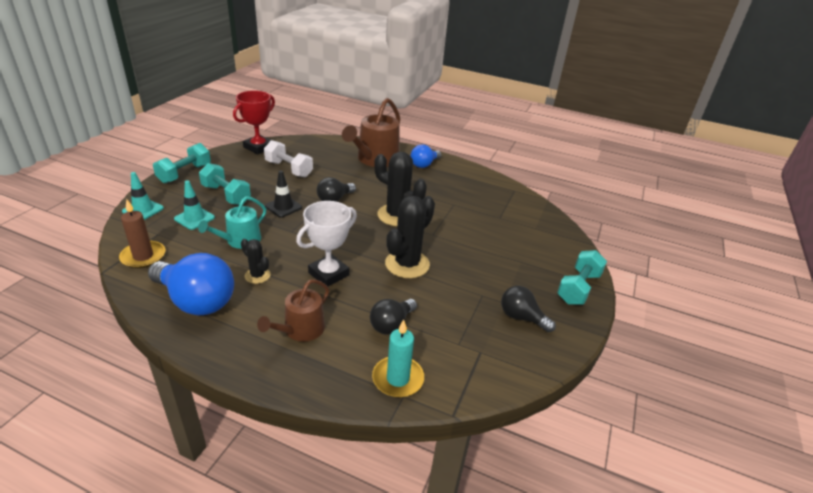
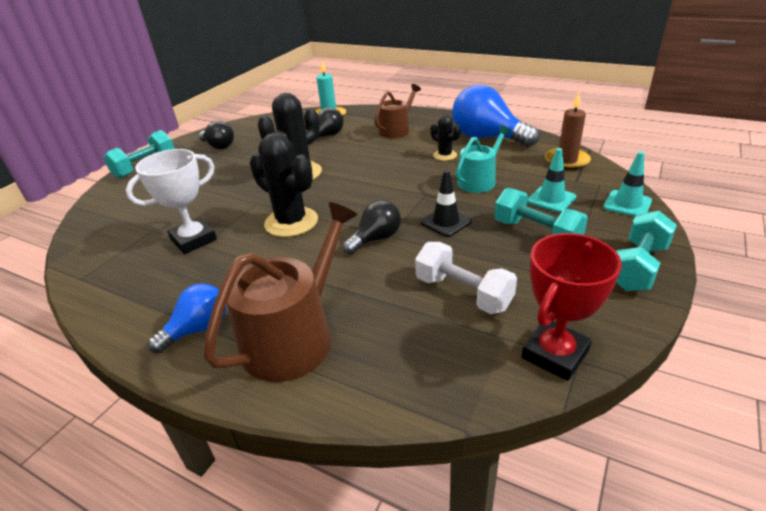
camera: 170 degrees left, 0 degrees up
(328, 274) = (378, 161): white trophy -> white trophy (194, 240)

